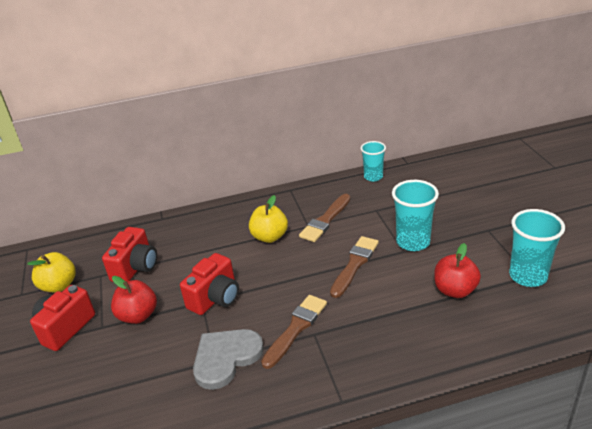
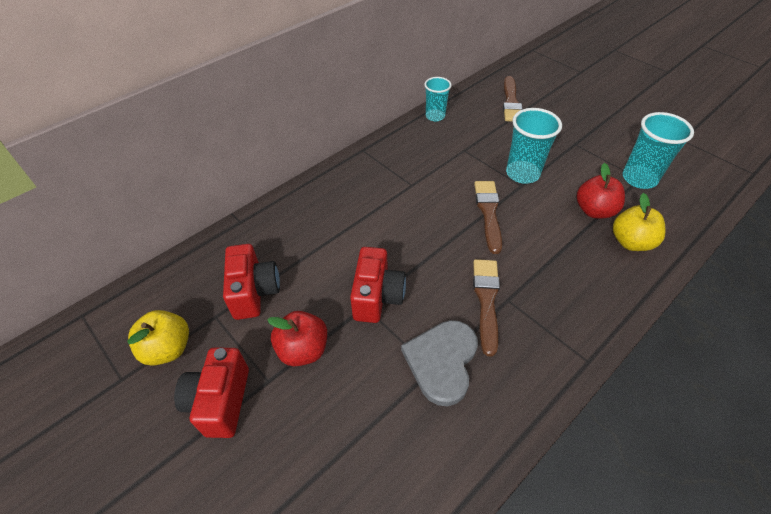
camera: 30 degrees left, 15 degrees up
(269, 237) = (381, 208): yellow apple -> yellow apple (631, 242)
(325, 220) = (424, 174): brown brush -> brown brush (511, 102)

